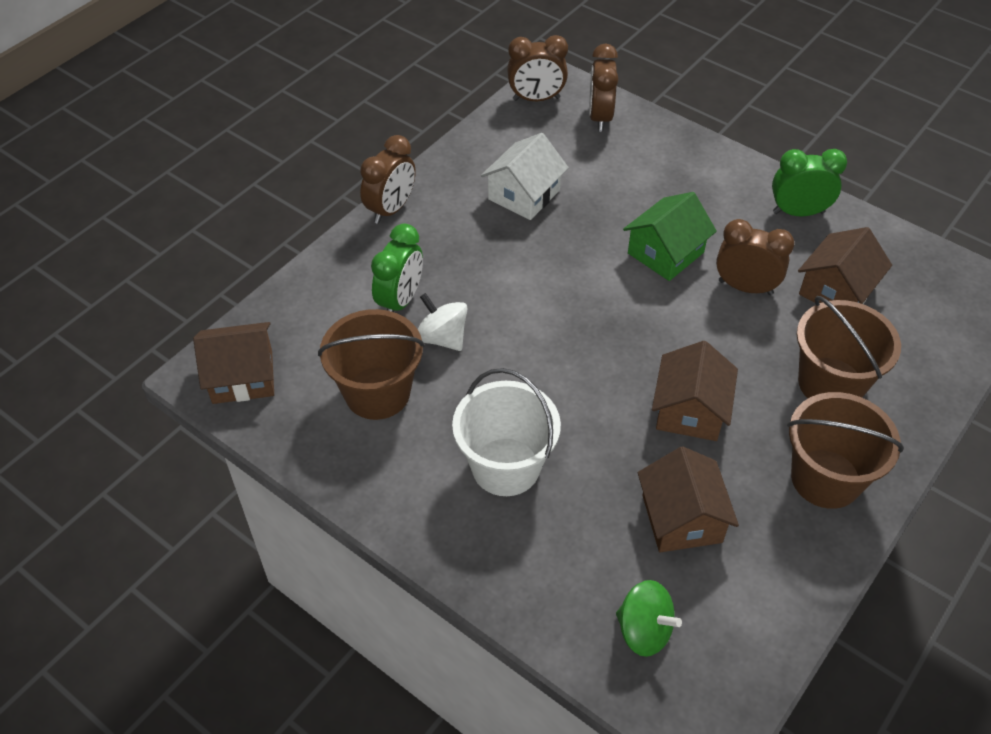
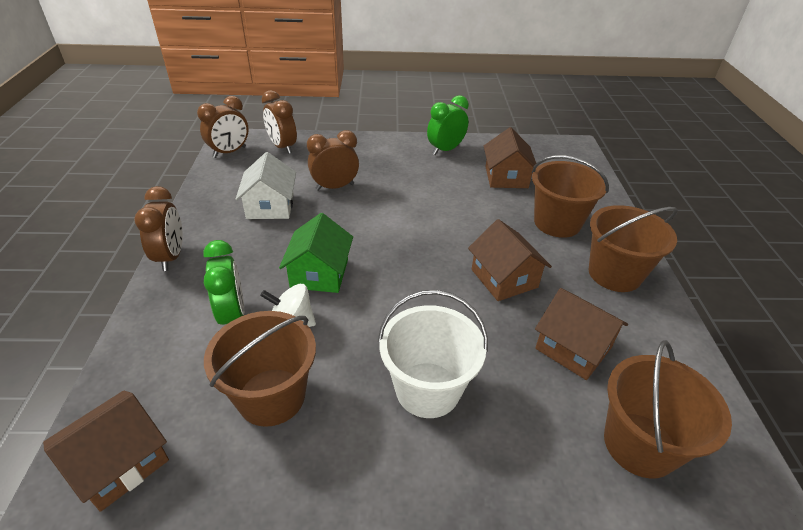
camera: 40 degrees left, 10 degrees down
(644, 630) = (639, 444): green spinning top -> brown bucket
(665, 253) = (395, 199): green house -> green house (319, 273)
(745, 287) = (459, 197): brown clock -> brown clock (335, 187)

